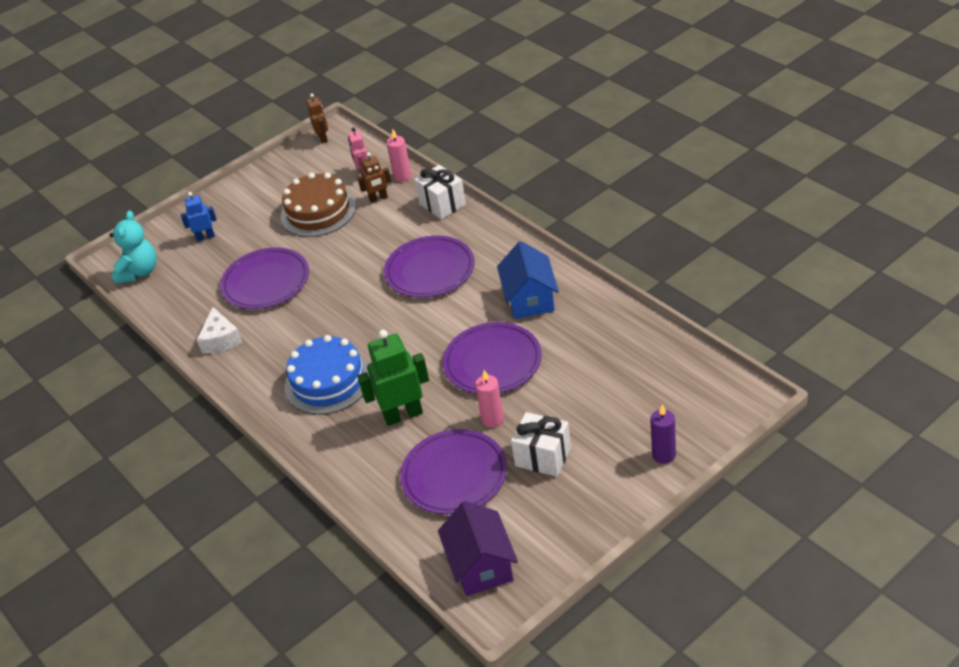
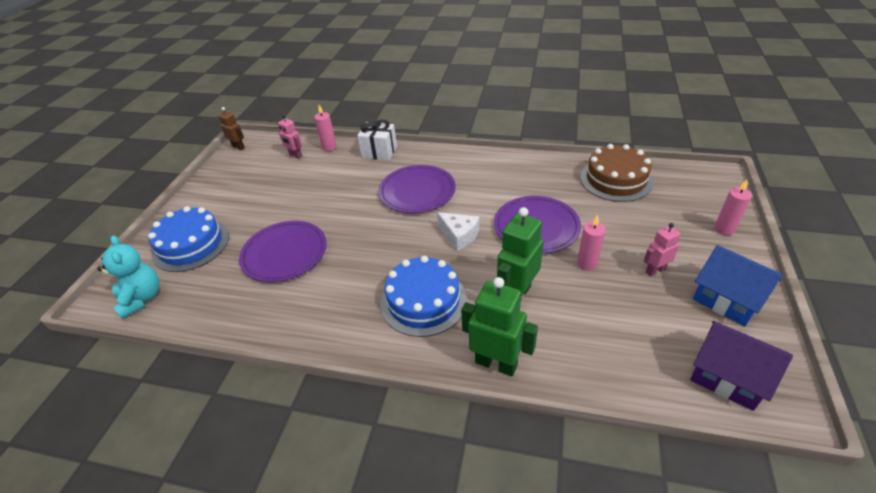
camera: 40 degrees left, 0 degrees up
(205, 237) = (191, 245): blue robot -> blue cake
(221, 340) = (284, 316): white cheese -> white cheese (459, 235)
(318, 212) = (282, 190): brown cake -> brown cake (616, 179)
(328, 459) = (496, 363): none -> green robot
(378, 198) = (325, 165): brown robot -> none
(454, 475) = (613, 318): purple plate -> none
(530, 299) = (511, 180): blue house -> blue house (727, 300)
(543, 457) = (655, 270): white gift -> pink robot
(664, 455) = (724, 229): purple candle -> pink candle

